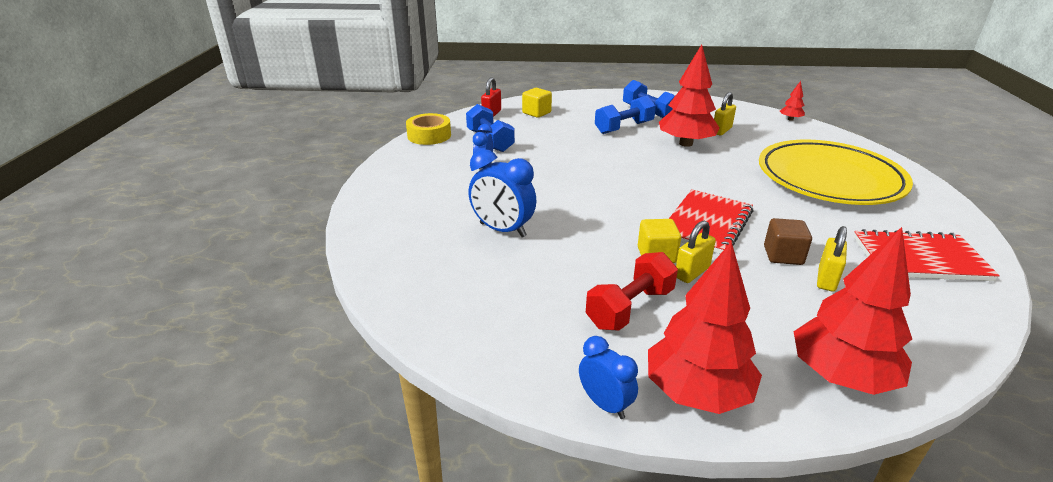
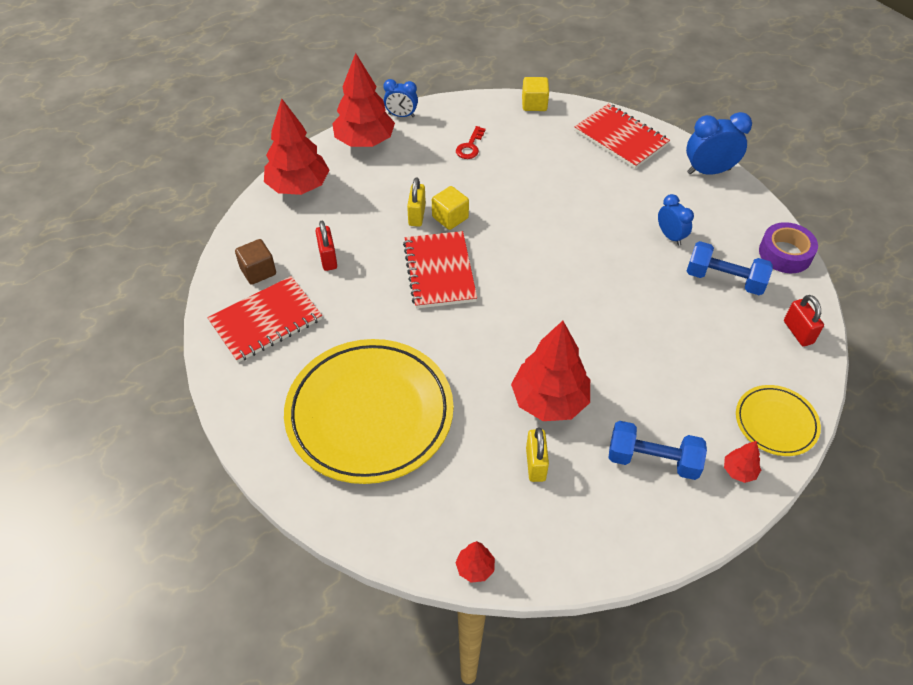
camera: 140 degrees right, 20 degrees up
(393, 239) = (621, 138): none -> red notebook
(429, 135) = (785, 253): yellow tape -> purple tape
(502, 230) = (568, 182): blue clock -> blue clock (708, 171)
(536, 113) = (762, 368): yellow cube -> yellow cube (534, 104)
(556, 309) = (470, 146): none -> red key
(563, 101) = (775, 423): none -> yellow plate
(608, 98) = (739, 471): none -> red tree
(624, 128) = (640, 395): blue dumbbell -> none
(630, 308) = (432, 169): red dumbbell -> none
(783, 255) = (366, 267): brown cube -> brown cube (258, 271)
(826, 279) = (328, 258): yellow padlock -> red padlock

